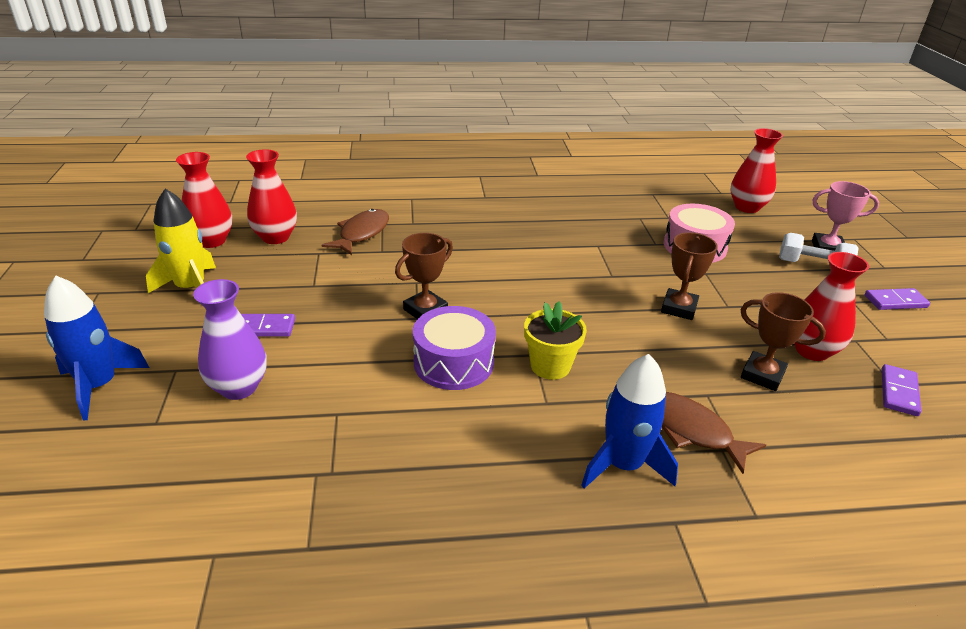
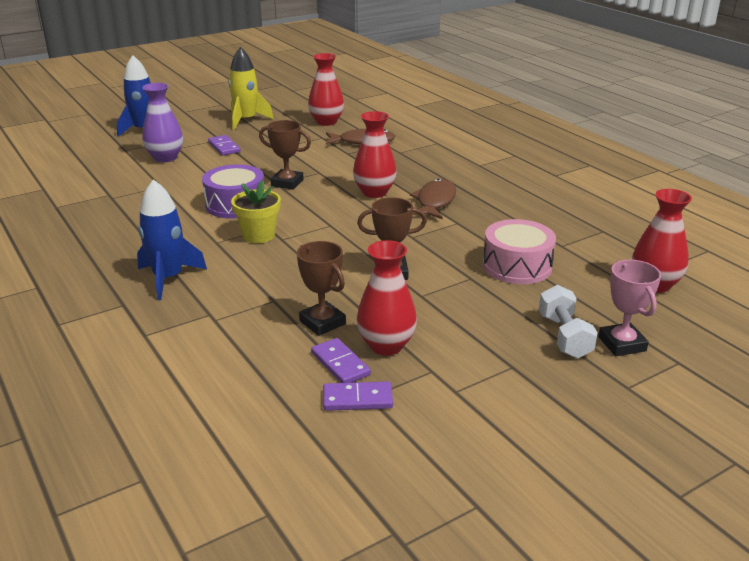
camera: 65 degrees right, 5 degrees down
(211, 241) = (302, 109): red vase -> red vase (374, 192)
(691, 430) = (223, 298): brown fish -> brown fish (435, 201)
(762, 375) = (322, 322): brown trophy -> brown trophy turned 45 degrees counterclockwise
(895, 301) = (546, 396): purple domino -> purple domino (340, 364)

